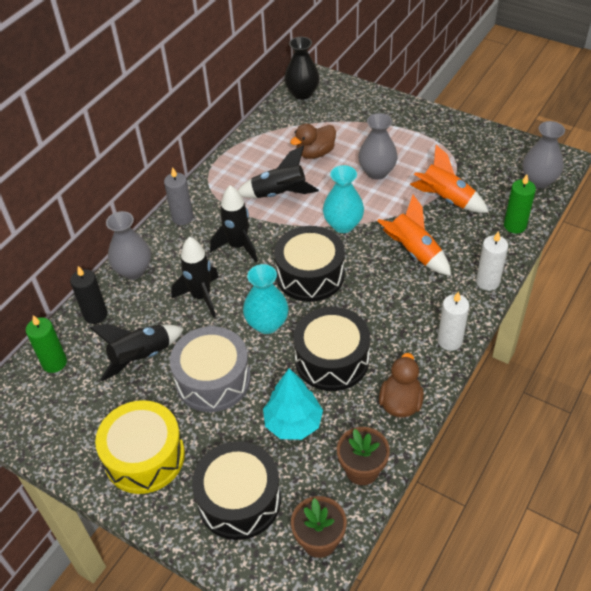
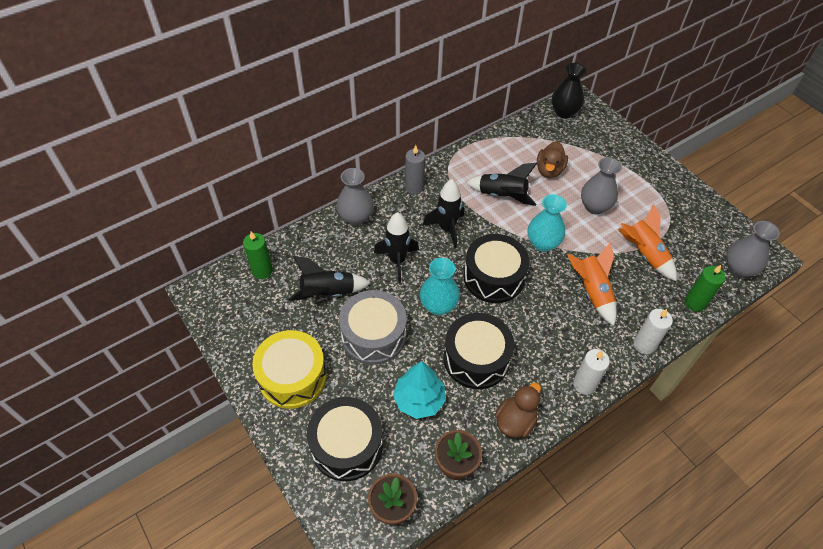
camera: 20 degrees right, 5 degrees up
(95, 315) = (310, 243): black candle -> none
(315, 153) = (549, 170): brown duck -> brown duck turned 60 degrees counterclockwise

